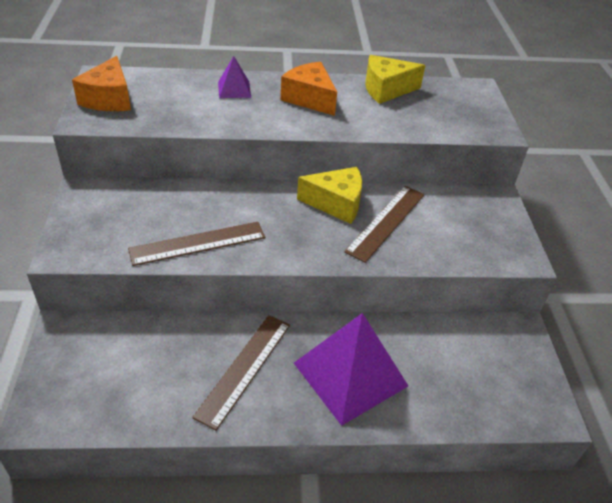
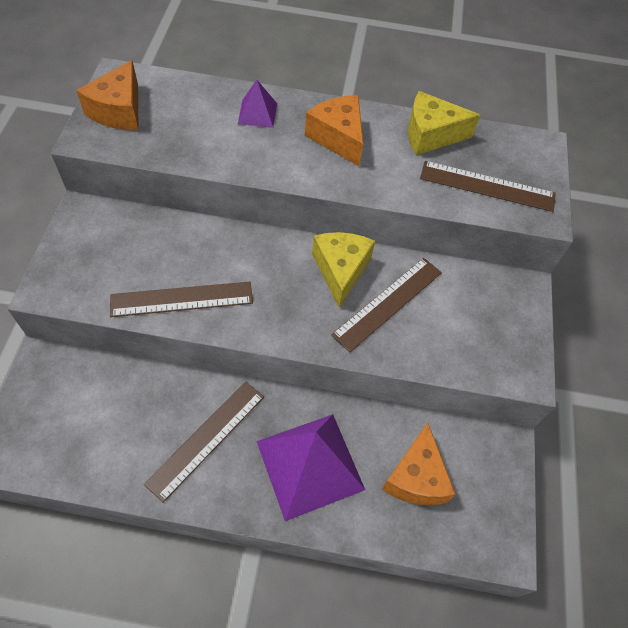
camera: 10 degrees right, 15 degrees up
(336, 204) = (341, 270): yellow cheese -> yellow cheese turned 105 degrees counterclockwise
(445, 118) = (487, 186): none -> brown ruler
(451, 368) = (416, 477): none -> orange cheese

